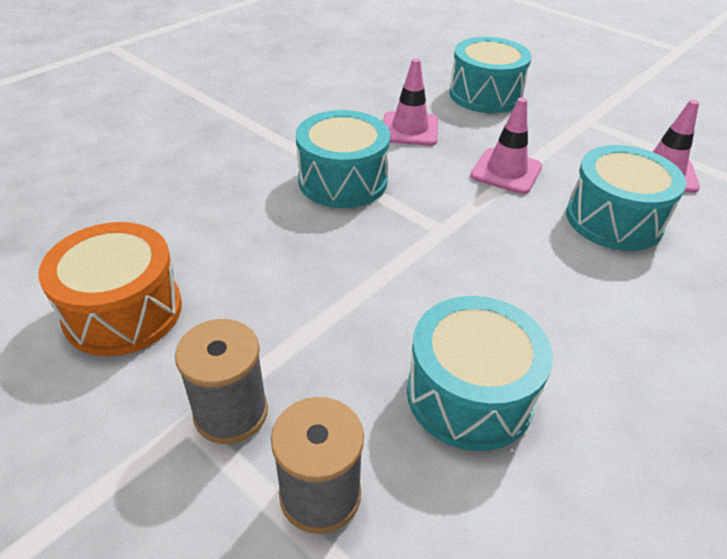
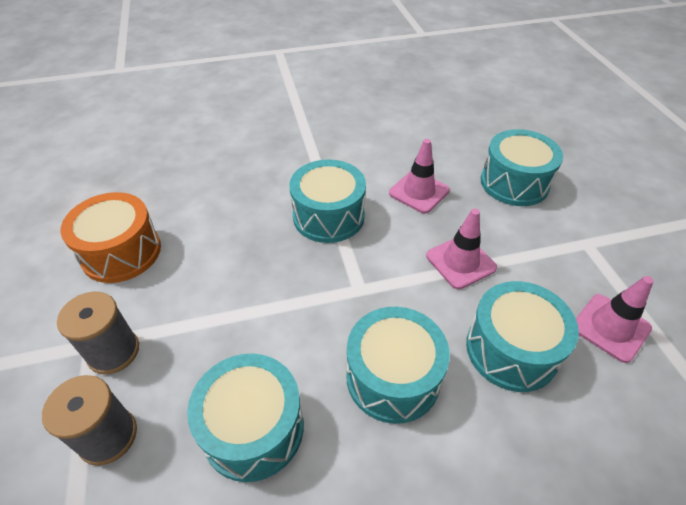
camera: 35 degrees right, 5 degrees up
(547, 285) = (393, 377): none -> turquoise drum

